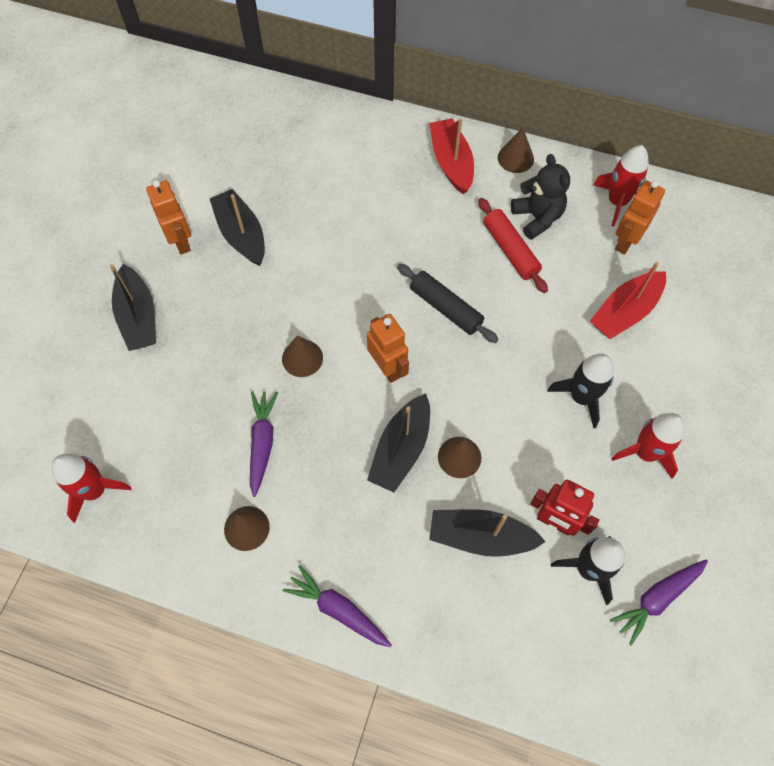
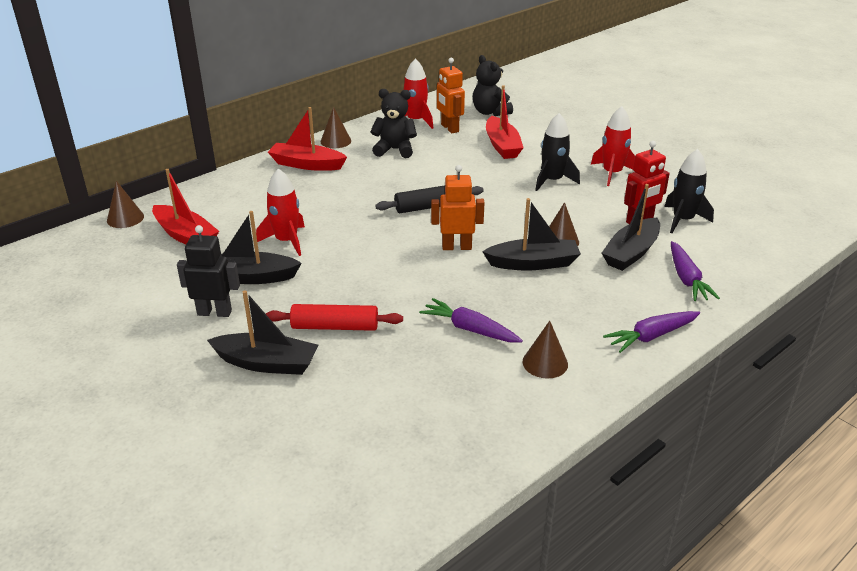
camera: 60 degrees left, 30 degrees down
(95, 490) = (433, 450): red rocket -> red rocket (286, 241)
(181, 241) = (214, 312): orange robot -> black robot
(272, 151) = (186, 236): none -> red boat
(302, 358) = (408, 283): brown cone -> brown cone (125, 218)
(401, 449) = (533, 263): black boat -> black boat turned 60 degrees counterclockwise
(510, 250) = (409, 167): red rolling pin -> red rolling pin (335, 326)
(657, 598) = (718, 203): purple carrot -> purple carrot (686, 279)
(699, 261) = (490, 112): none -> black teddy bear

